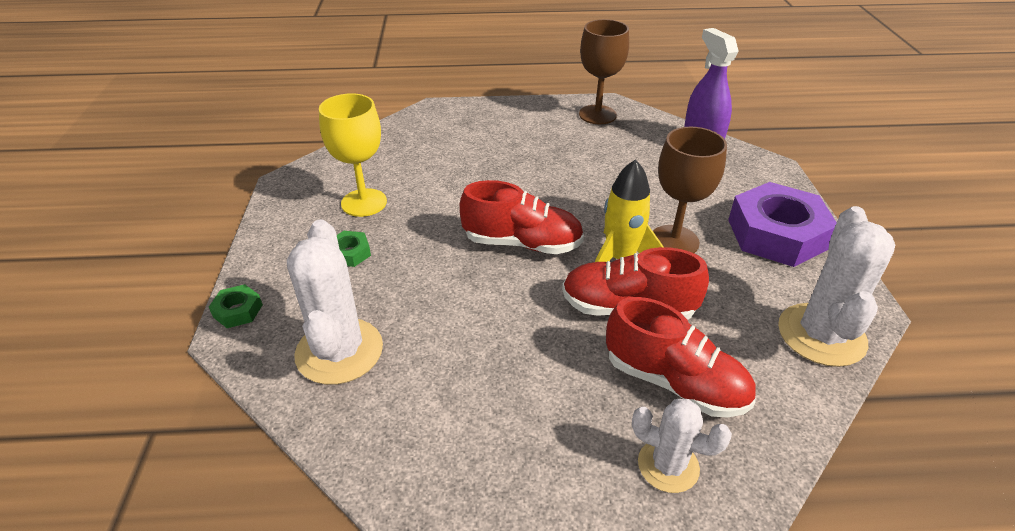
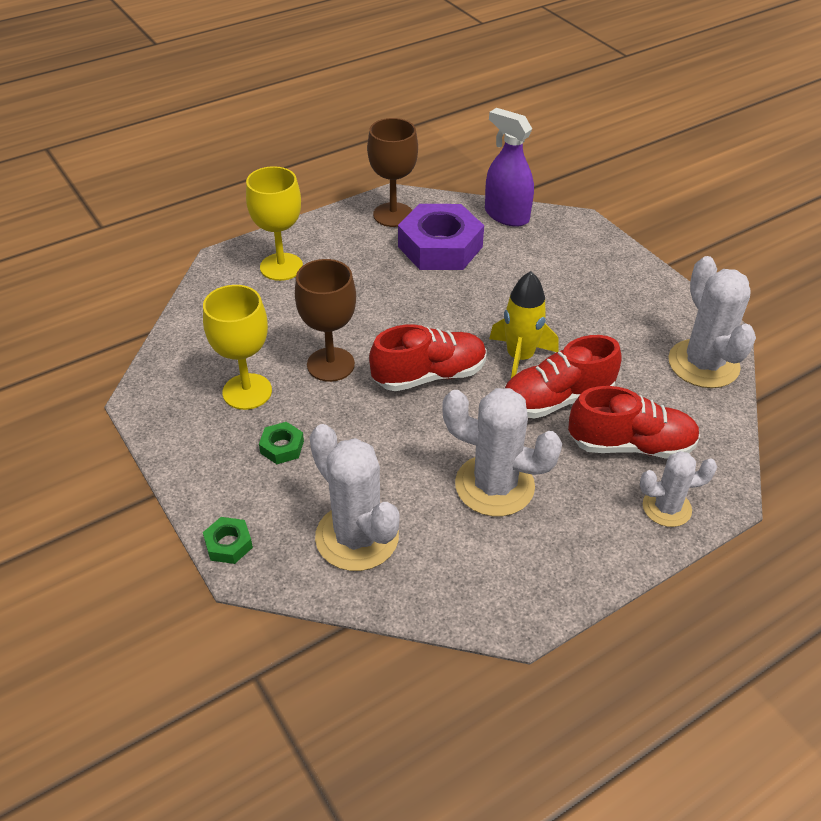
camera: 30 degrees left, 5 degrees up
(473, 125) = (281, 267): none -> yellow goblet
(500, 361) = (494, 485): none -> white cactus
(674, 241) = (550, 325): brown goblet -> brown goblet (330, 364)
(776, 234) = (622, 288): purple nut -> purple nut (440, 247)

